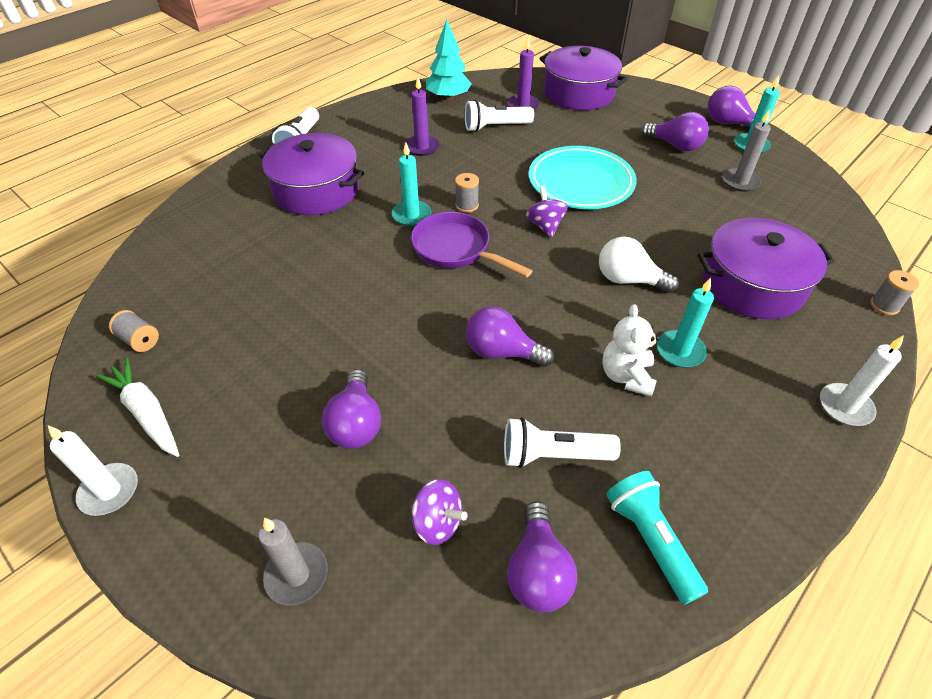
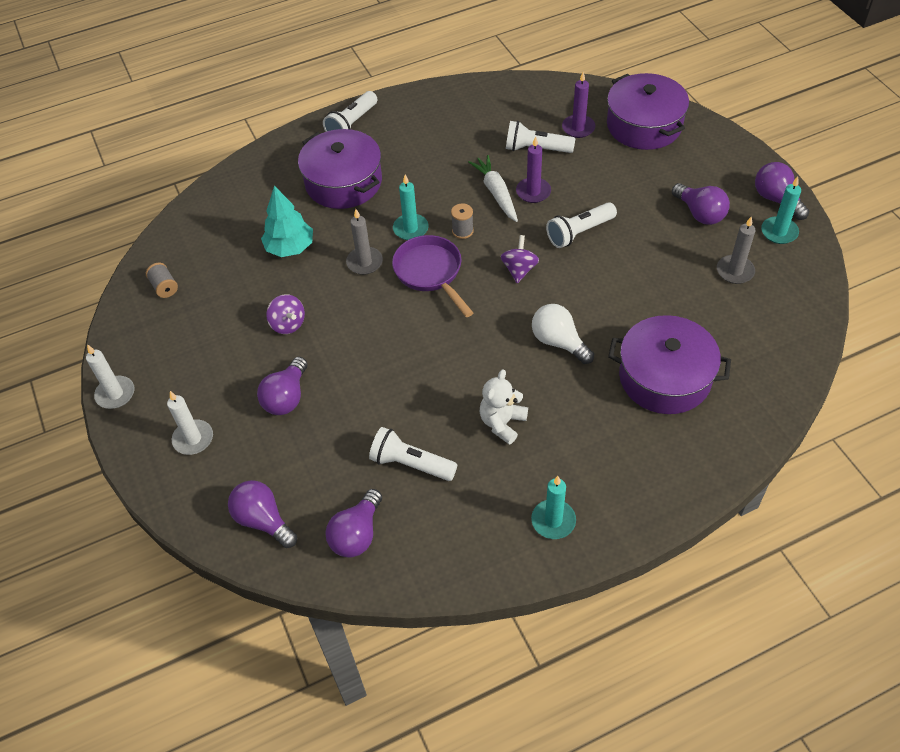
camera: 25 degrees right, 5 degrees up
(147, 413) = (153, 346): white carrot -> white carrot (496, 193)
(297, 575) = (208, 485): grey candle -> grey candle (364, 262)
(422, 147) = (455, 157): purple candle -> purple candle (533, 192)
(437, 522) = (308, 482): purple spinning top -> purple spinning top (288, 324)
(448, 97) = (510, 101): turquoise tree -> turquoise tree (290, 248)
(502, 352) = (418, 374): purple light bulb -> purple light bulb (263, 520)
(581, 182) = (579, 232): turquoise plate -> white flashlight
(650, 540) = (443, 542): turquoise flashlight -> none
(680, 351) = (559, 416): turquoise candle -> turquoise candle (553, 521)
(845, 407) = (660, 501): white candle -> white candle (193, 439)
(884, 305) = (770, 431): grey spool -> none

